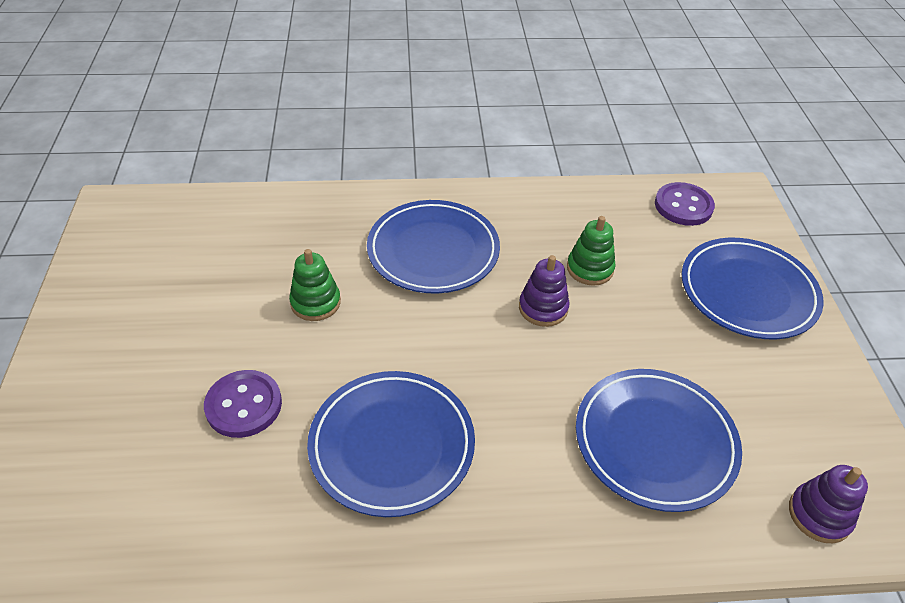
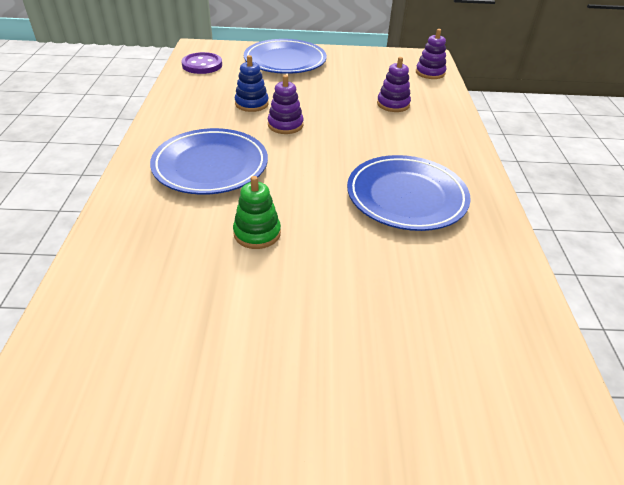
camera: 85 degrees left, 5 degrees down
(244, 405) = (374, 276): purple button -> none
(590, 269) = (251, 104): green stacking toy -> blue stacking toy
(655, 441) = (393, 104): blue plate -> purple stacking toy

